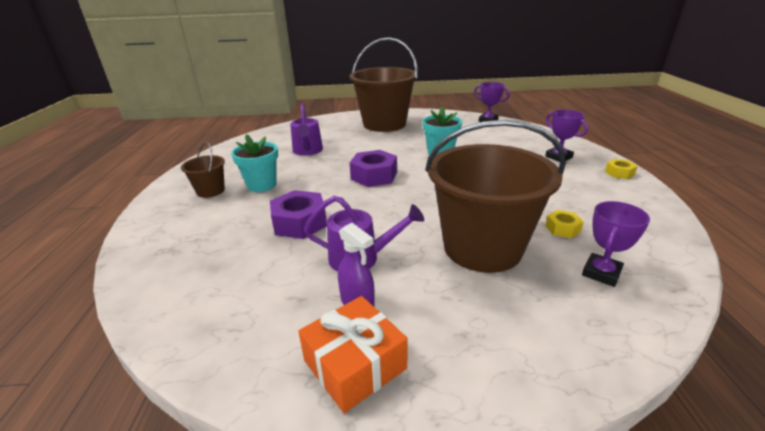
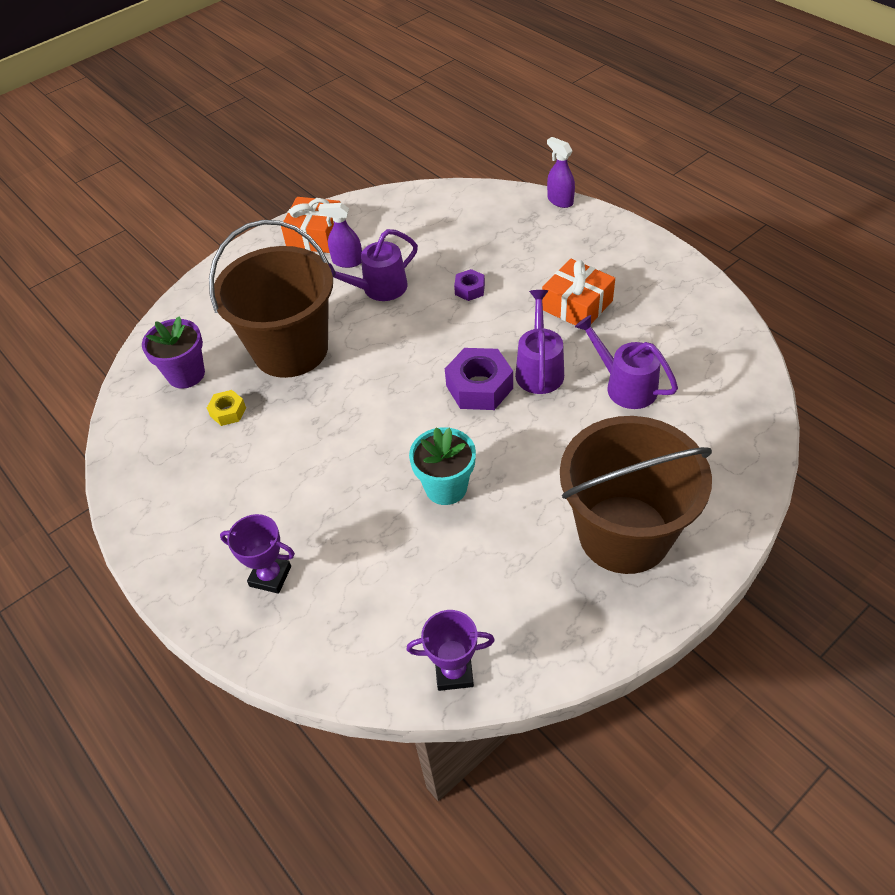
camera: 145 degrees right, 20 degrees up
(124, 251) = (560, 200): none -> purple spray bottle
(210, 191) = (612, 271): brown bucket -> none
(262, 185) = (577, 305): turquoise flower pot -> orange gift
(300, 222) = (469, 289): purple nut -> purple nut, size x0.54
(332, 170) = (539, 368): none -> purple watering can
(601, 273) = (186, 374): purple trophy -> purple flower pot
(619, 173) = (176, 572): yellow nut -> none

